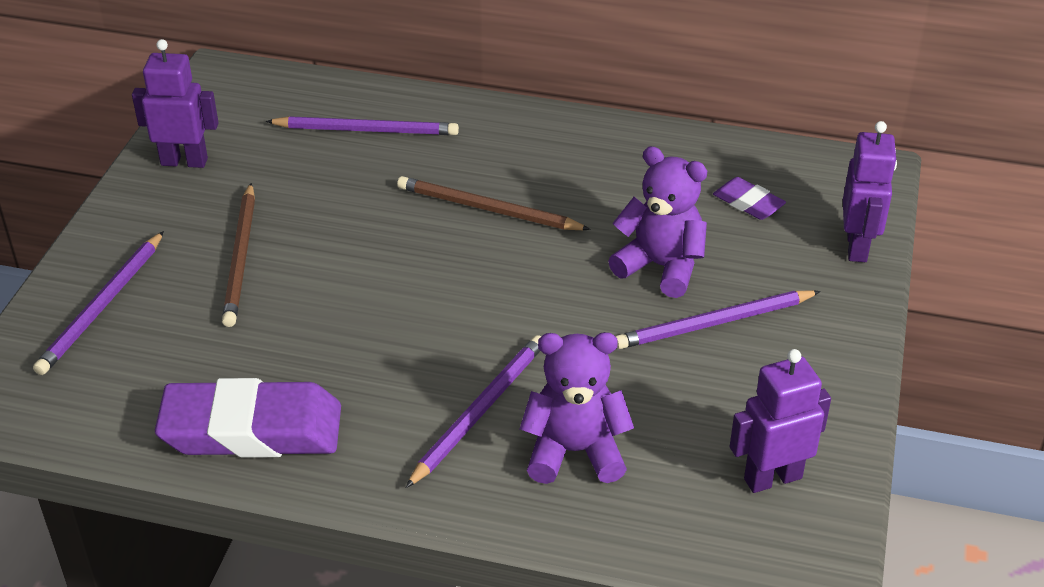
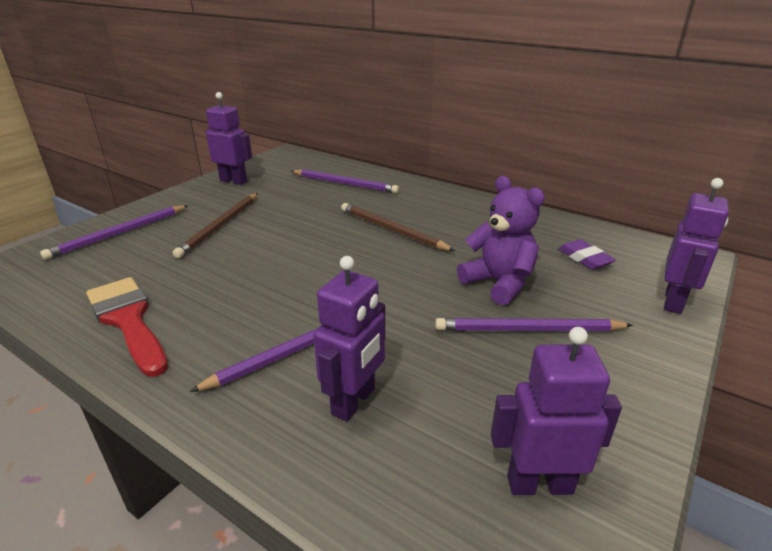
camera: 20 degrees right, 10 degrees down
(252, 429) = (128, 320): purple eraser -> red brush
(574, 451) = (354, 401): purple teddy bear -> purple robot

